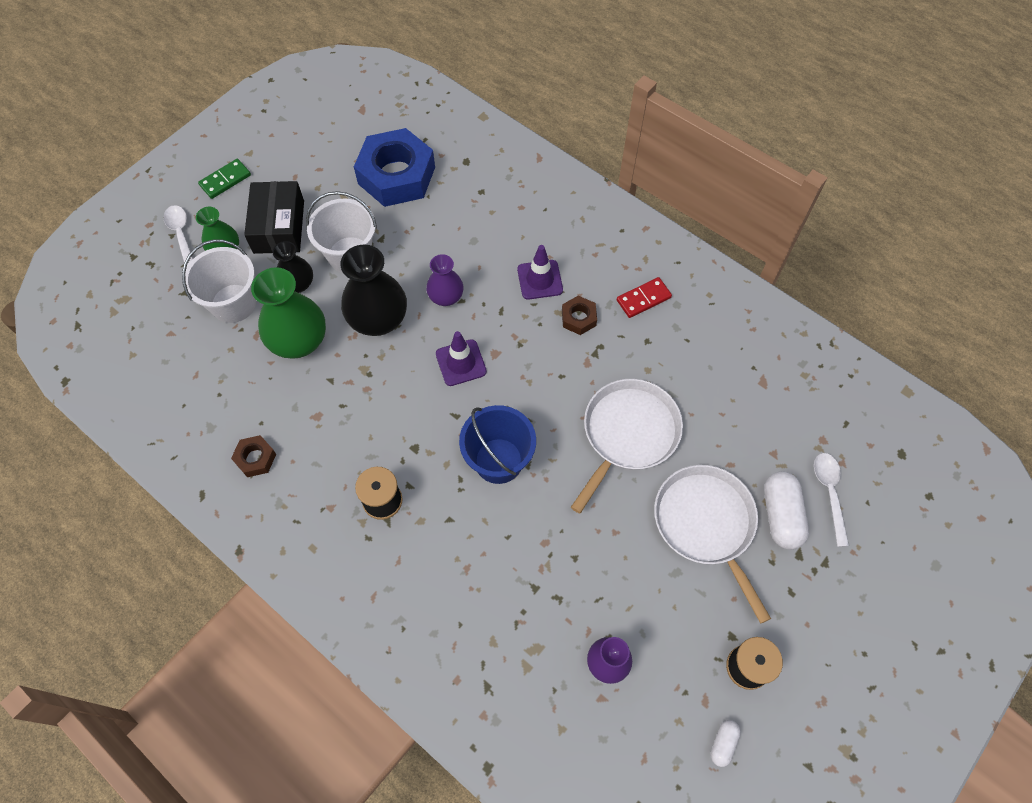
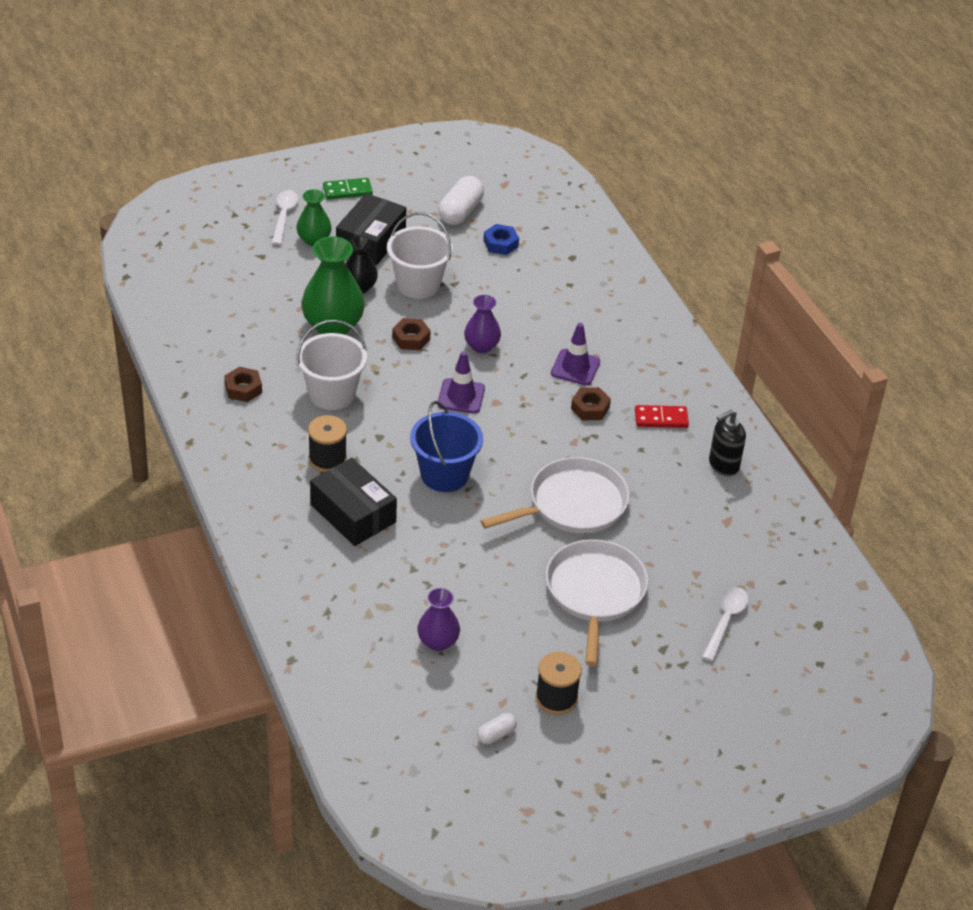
camera: 25 degrees right, 20 degrees down
(233, 303) = (296, 279): white bucket -> white bucket (332, 394)
(378, 319) = (411, 338): black vase -> brown nut
(396, 175) = (500, 244): blue nut -> blue nut, size x0.45
(442, 553) = (353, 513): none -> black box
(723, 323) = (723, 465): none -> black soap dispenser
(780, 515) = (667, 616): white capsule -> white capsule (460, 212)

